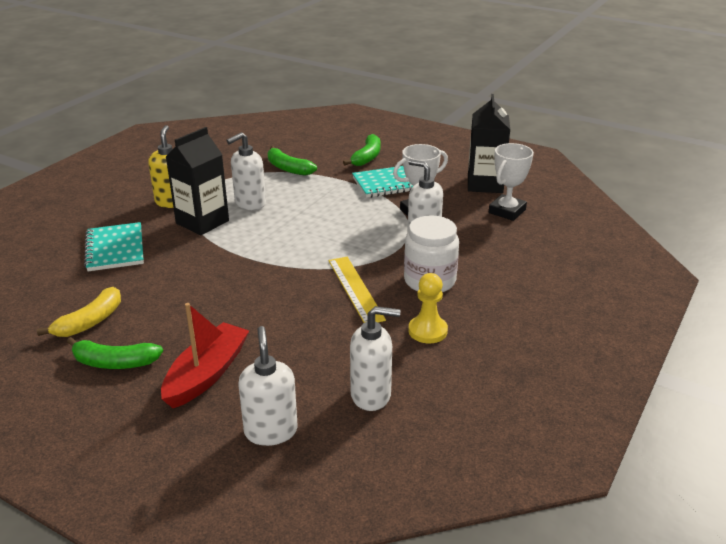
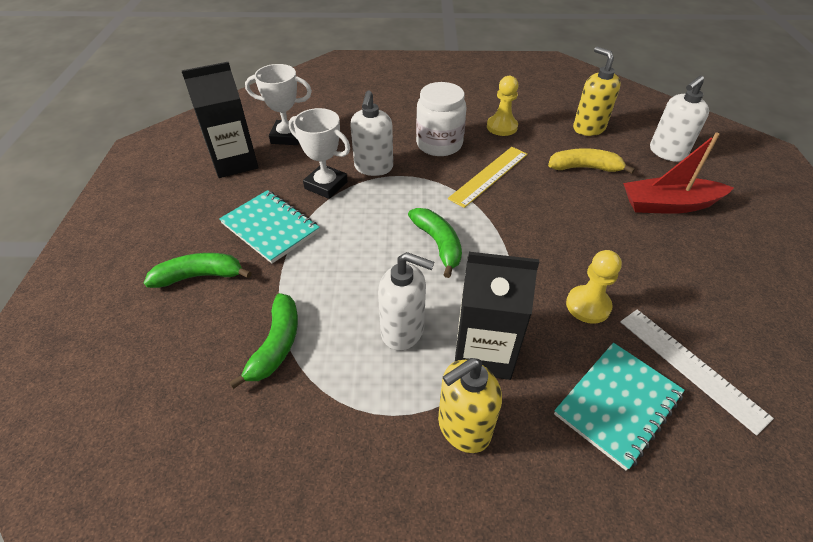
camera: 120 degrees left, 15 degrees up
(90, 322) = (724, 321): yellow banana -> yellow banana (584, 168)
(91, 286) = (690, 367): none -> white ruler
(114, 363) = (731, 264): green banana -> green banana (438, 244)
(179, 272) = (588, 305): none -> yellow pawn
(371, 395) = (588, 128): white soap dispenser -> yellow soap dispenser

